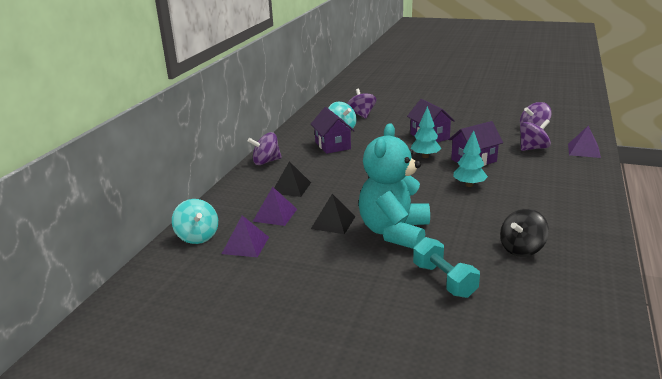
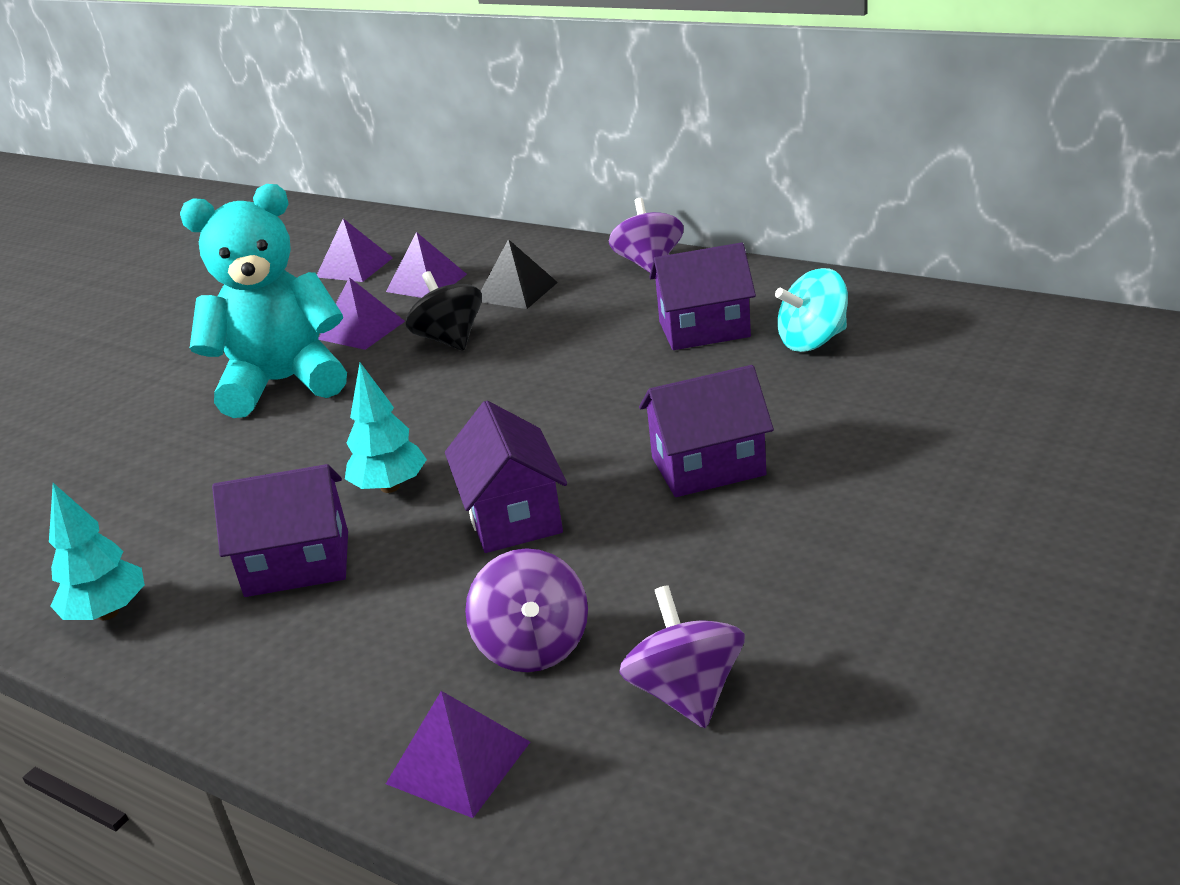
camera: 105 degrees right, 5 degrees up
(197, 236) = (407, 234): turquoise spinning top -> none
(333, 222) = (361, 330): black pyramid -> purple pyramid
(361, 115) = (916, 370): purple spinning top -> none
(394, 232) = (283, 383): turquoise teddy bear -> turquoise teddy bear turned 45 degrees counterclockwise
(425, 156) = (578, 445): turquoise tree -> turquoise tree (108, 613)
(444, 280) = (117, 415): turquoise dumbbell -> none
(521, 249) = (114, 505): black spinning top -> black spinning top (450, 339)
(526, 192) = (297, 563): none -> purple house

